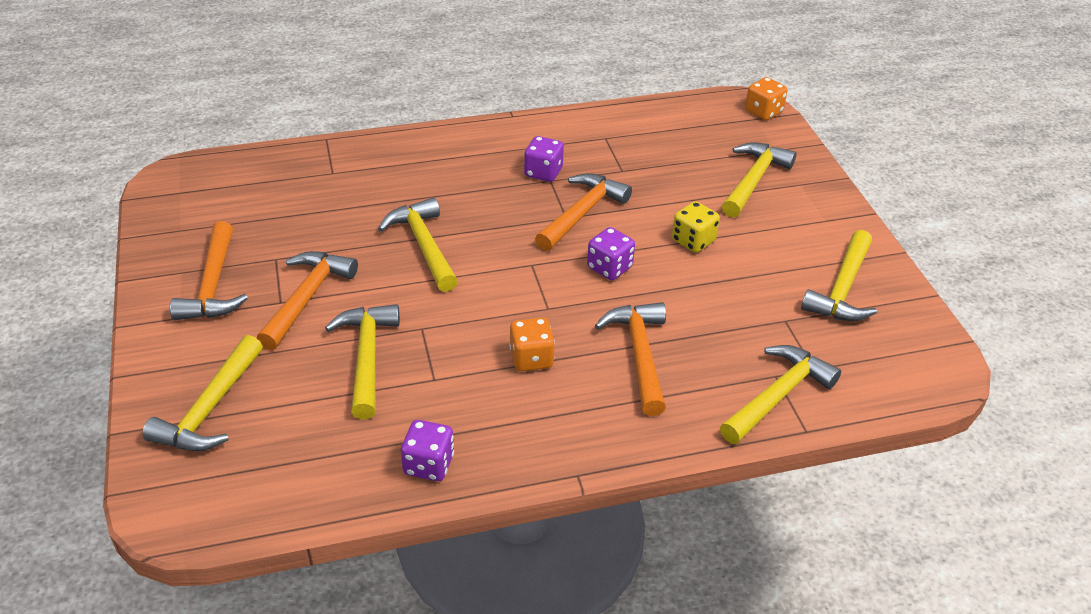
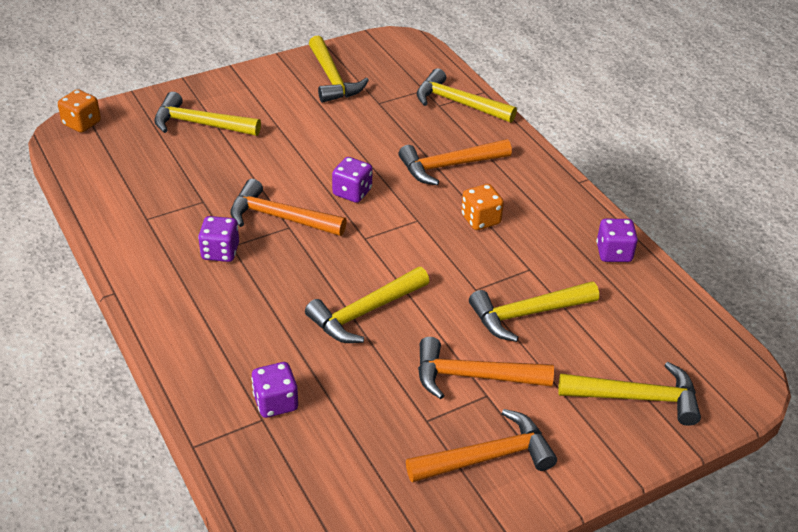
camera: 105 degrees left, 0 degrees up
(345, 181) = (275, 402): none -> purple dice
(693, 241) = (299, 151): yellow dice -> none
(842, 289) = (332, 79): yellow hammer -> yellow hammer turned 60 degrees clockwise

